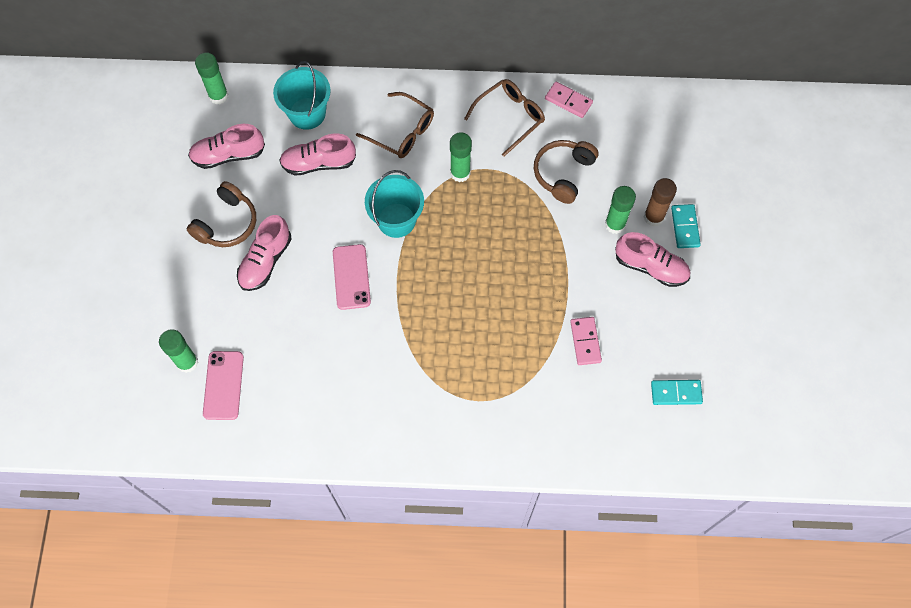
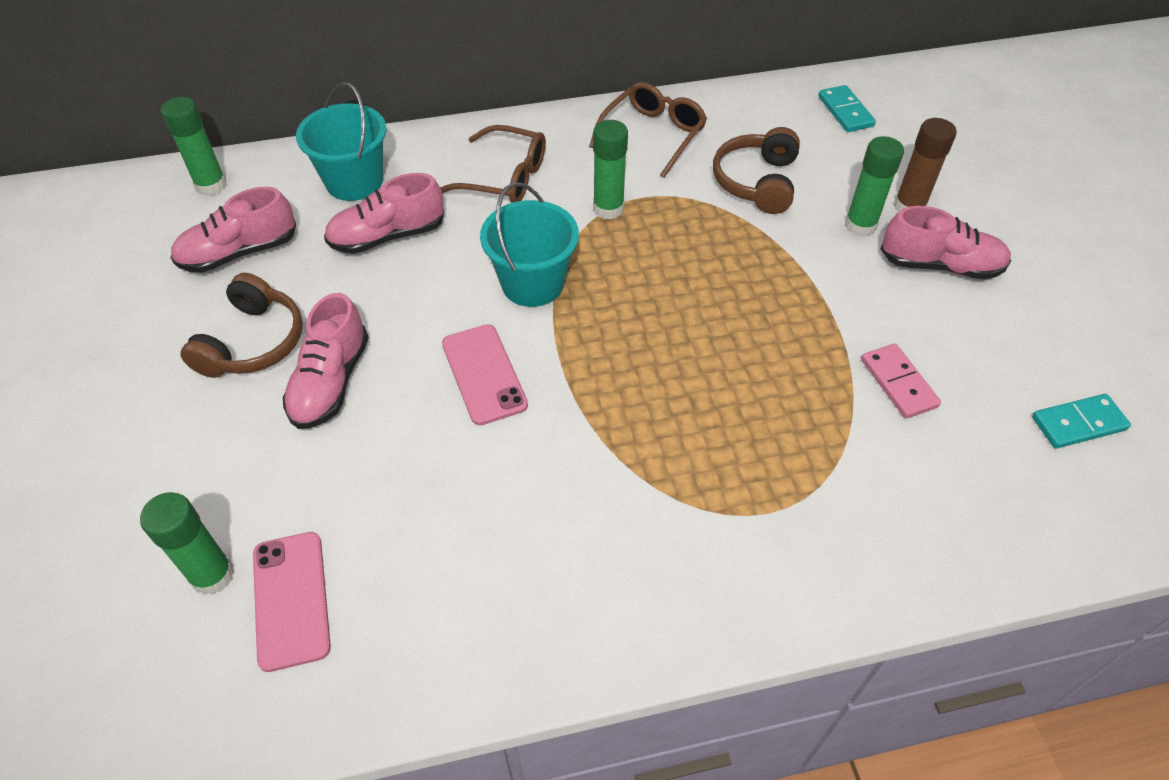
camera: 15 degrees left, 15 degrees down
(568, 101) = (724, 105): pink domino -> none
(685, 227) = (958, 210): turquoise domino -> turquoise domino (845, 111)

